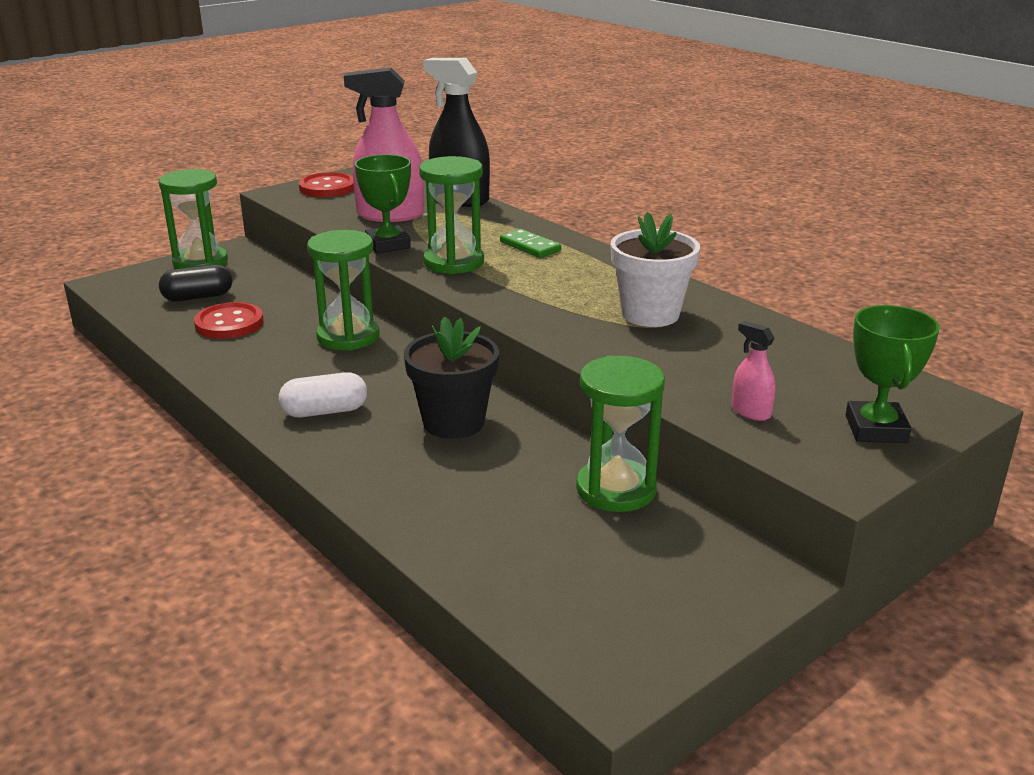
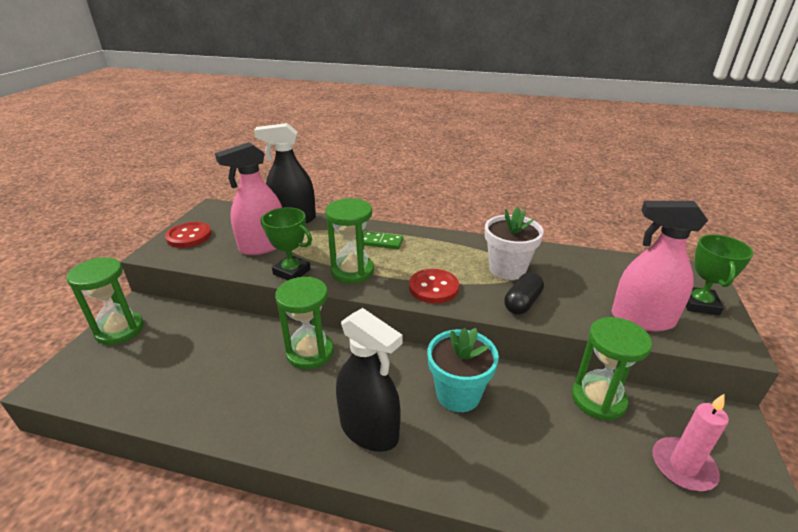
camera: 35 degrees left, 5 degrees up
(198, 297) = (153, 365): black capsule -> black capsule (522, 303)
(229, 323) = (207, 380): red button -> red button (433, 287)
(325, 411) = (369, 429): white capsule -> black spray bottle
(453, 422) = (458, 394): black flower pot -> turquoise flower pot
(623, 576) = (683, 466): none -> pink candle
(750, 412) = (642, 319): pink spray bottle -> pink spray bottle, size x2.23
(876, 429) = (699, 304): green trophy -> green trophy turned 45 degrees clockwise

